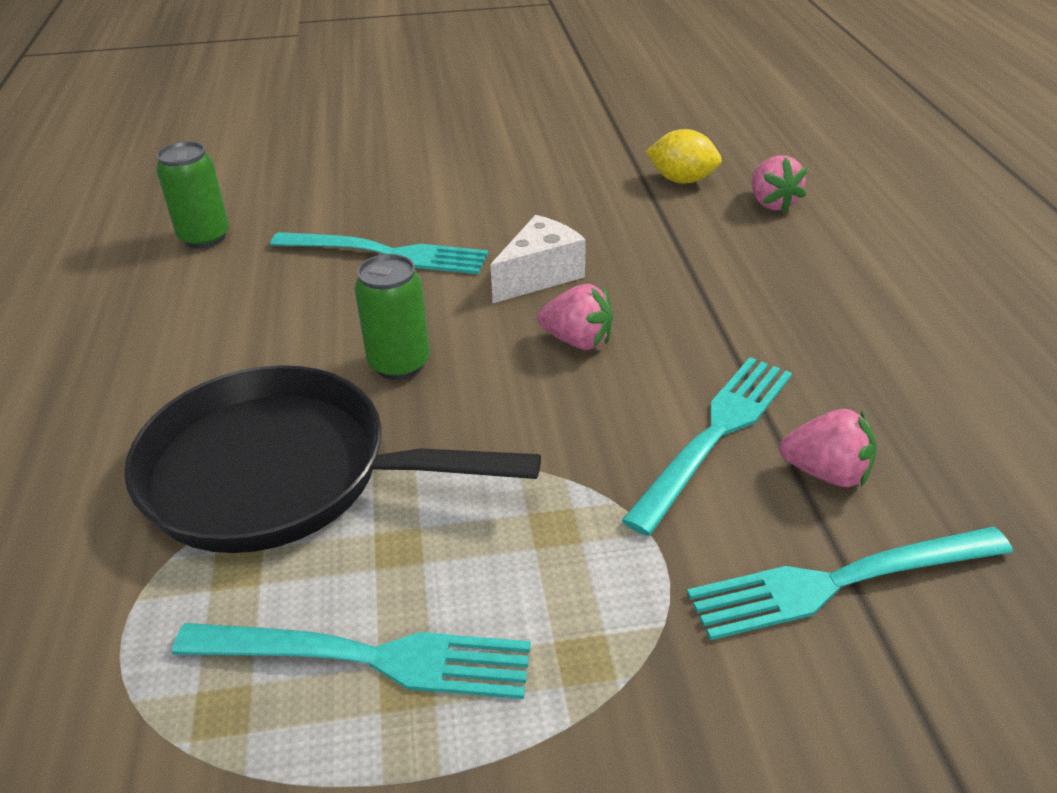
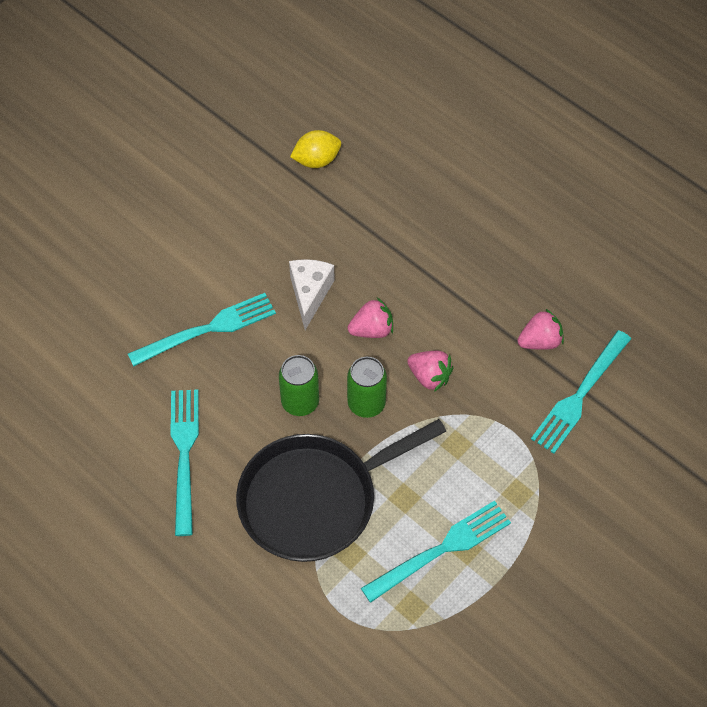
camera: 40 degrees left, 20 degrees up
(205, 237) = (81, 385): green can -> green can (366, 404)
(716, 433) = (480, 348): turquoise fork -> turquoise fork (184, 453)
(771, 203) = (383, 154): pink strawberry -> pink strawberry (429, 377)

